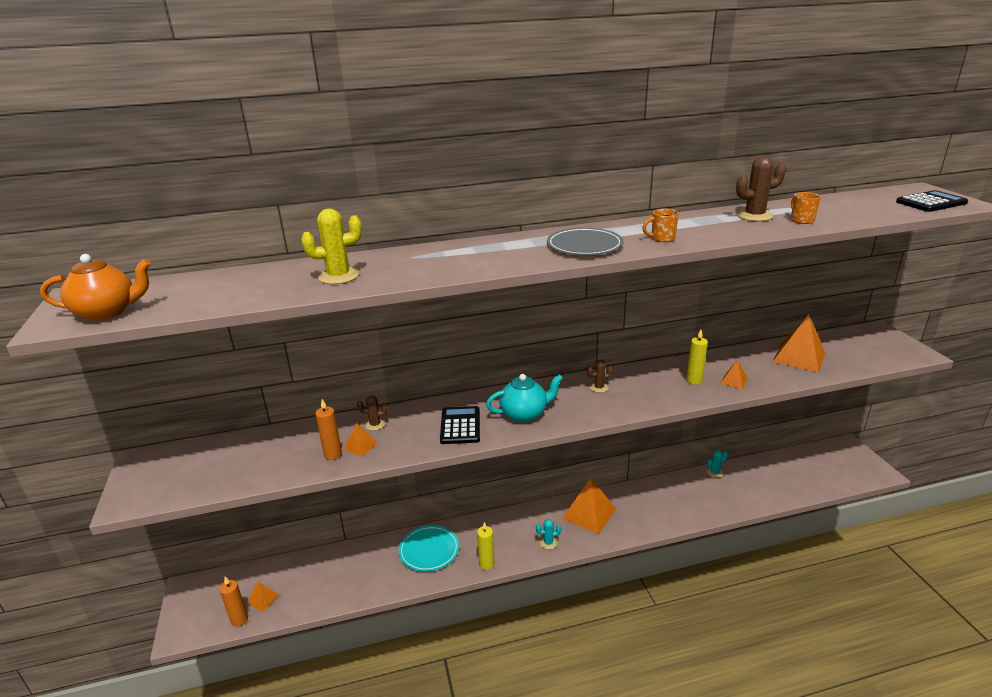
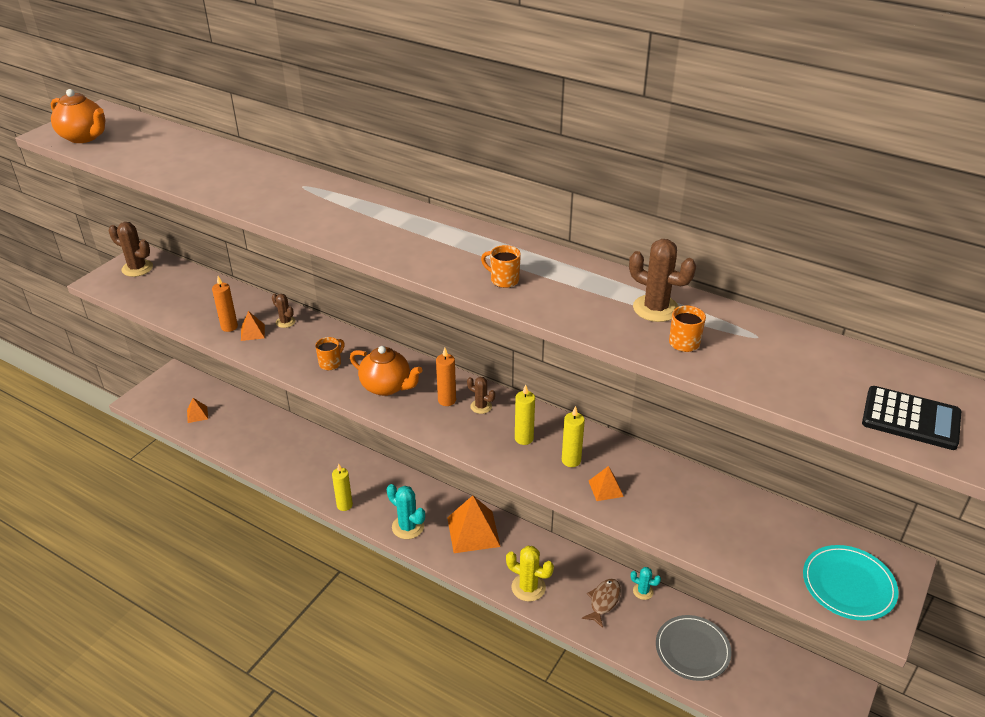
camera: 45 degrees right, 10 degrees up
(154, 470) = (137, 268): none -> brown cactus
(239, 620) = (171, 418): orange candle -> orange candle (447, 400)
(338, 276) = (228, 178): yellow cactus -> yellow cactus (528, 587)
(429, 550) = (325, 463): turquoise plate -> turquoise plate (848, 585)
(460, 426) = (331, 363): black calculator -> orange mug
(524, 414) = (387, 387): turquoise teapot -> orange teapot
(548, 543) = (408, 527): turquoise cactus -> turquoise cactus, size x1.68
(584, 245) = (430, 248): grey plate -> grey plate (692, 649)
(652, 387) = (524, 438): none -> yellow candle
(708, 492) = (603, 601): none -> brown fish
(799, 357) = (725, 517): orange pyramid -> none

